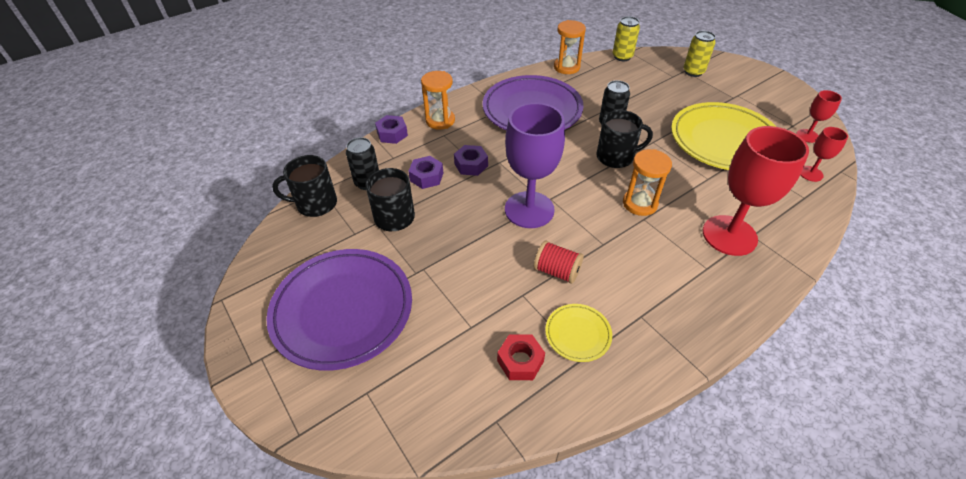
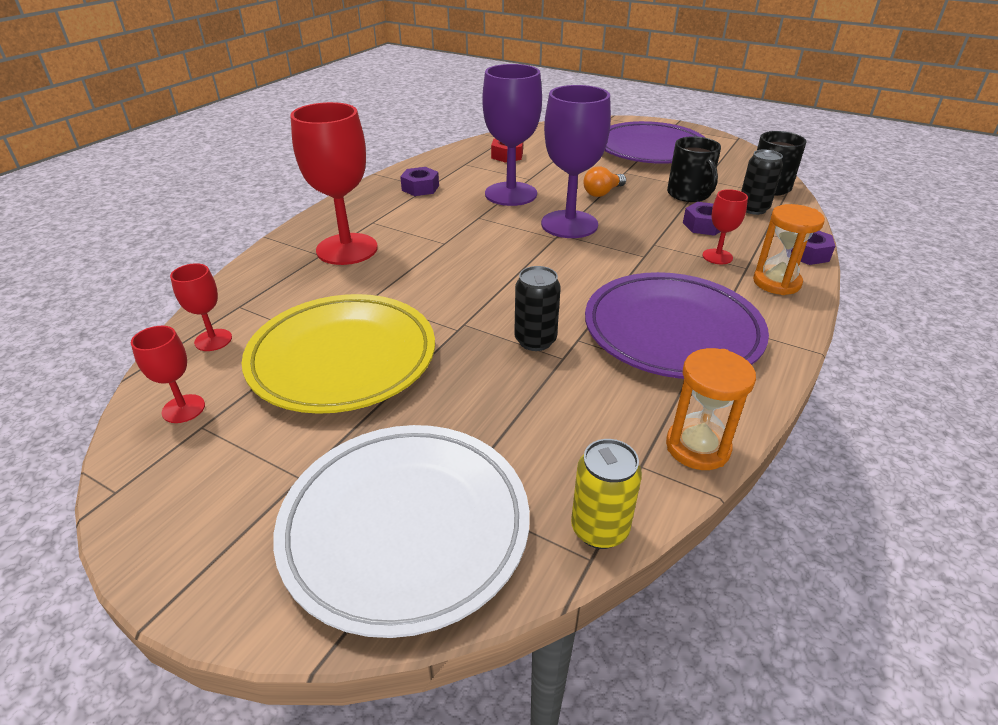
camera: 155 degrees right, 10 degrees down
(451, 147) = (717, 256): none -> red goblet
(467, 244) = (602, 193): none -> orange light bulb
(471, 165) = (672, 246): purple nut -> purple nut (420, 188)
(557, 271) = (511, 194): red spool -> purple goblet
(578, 334) = (474, 171): yellow plate -> none
(616, 157) = (503, 295): black mug -> none
(640, 203) = (453, 254): orange hourglass -> none
(693, 72) = (405, 528): yellow can -> white plate

